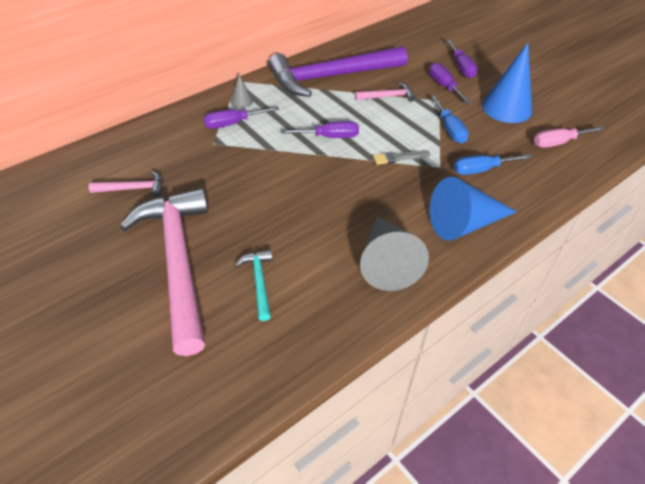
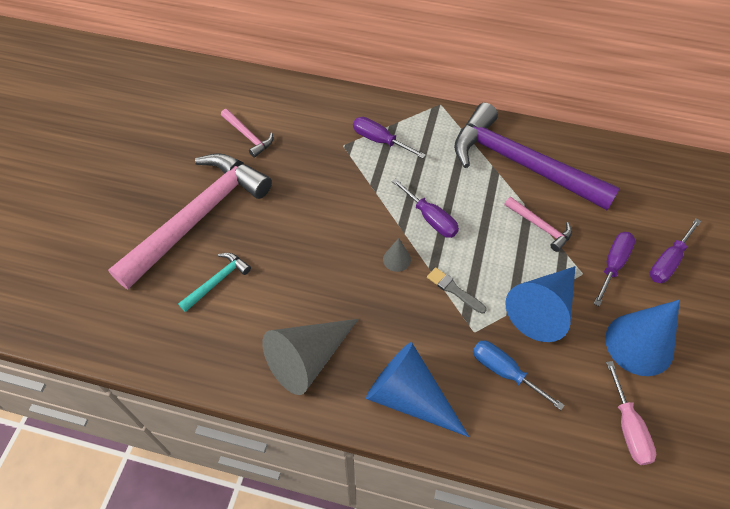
camera: 55 degrees right, 10 degrees up
(241, 101) = (414, 126): grey cone -> grey cone (396, 259)
(449, 129) = (543, 309): blue screwdriver -> blue cone
(558, 142) = (628, 427): pink screwdriver -> pink screwdriver turned 135 degrees counterclockwise

